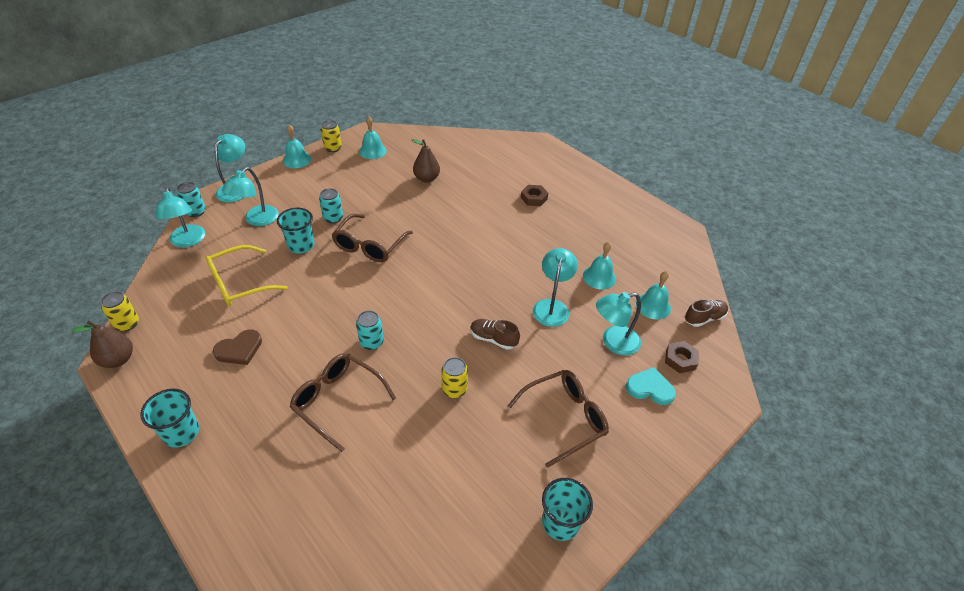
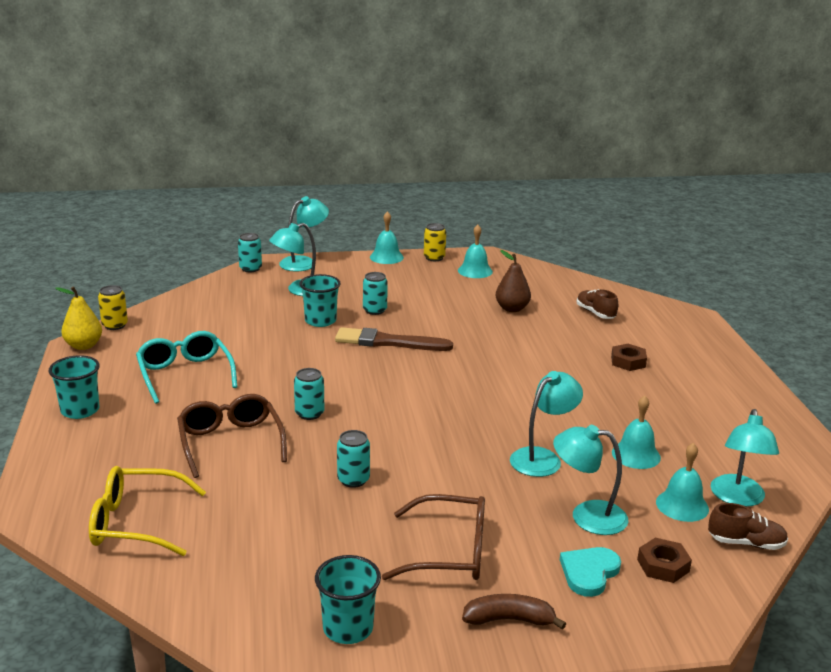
camera: 35 degrees right, 20 degrees down
(118, 360) = (83, 346): brown pear -> yellow pear
(188, 241) = (222, 287): turquoise lamp -> turquoise lamp (738, 498)
(239, 284) = (234, 330): yellow glasses -> yellow glasses (136, 523)
(239, 349) = (185, 374): brown heart -> turquoise glasses
(369, 246) = (388, 342): brown glasses -> brown brush
(454, 389) = (353, 480): yellow can -> turquoise can
(493, 339) = (441, 458): brown shoe -> brown shoe (595, 313)
(640, 453) = (509, 619): none -> brown banana
(650, 388) = (589, 572): turquoise heart -> turquoise heart turned 105 degrees counterclockwise

